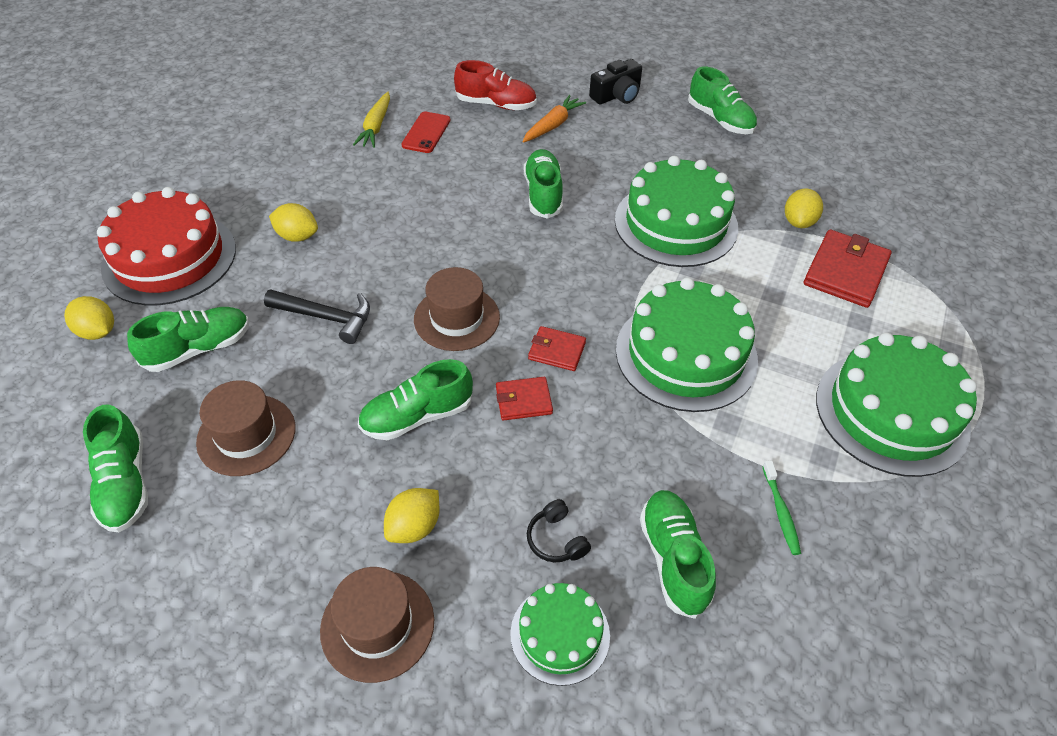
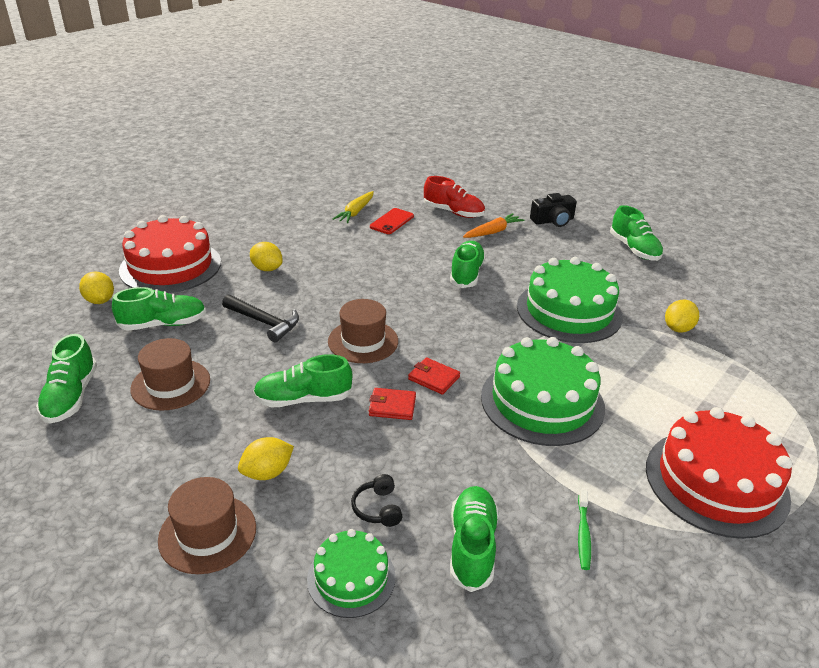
camera: 15 degrees right, 15 degrees down
(845, 272) = (708, 371): red wallet -> none
(891, 412) = (716, 482): green cake -> red cake

